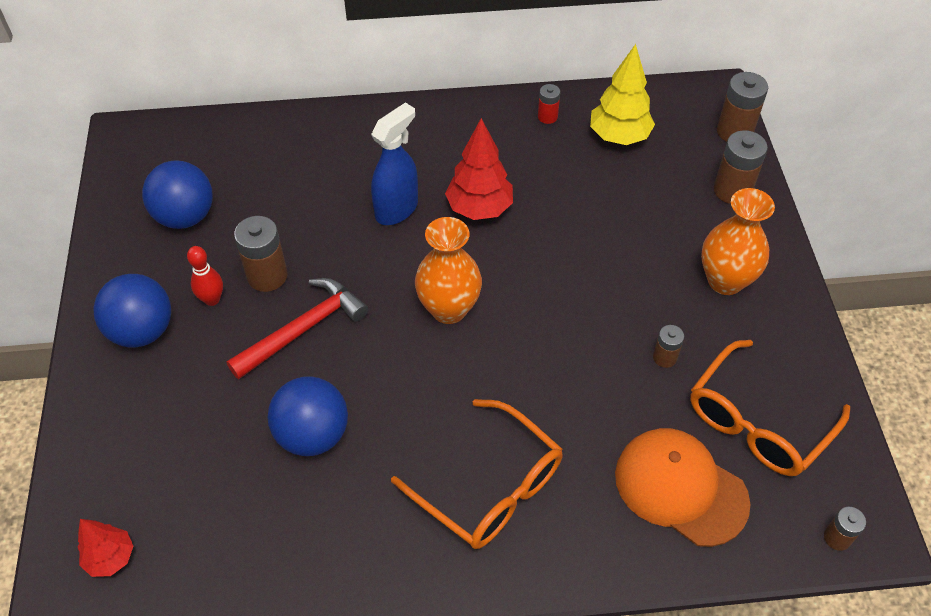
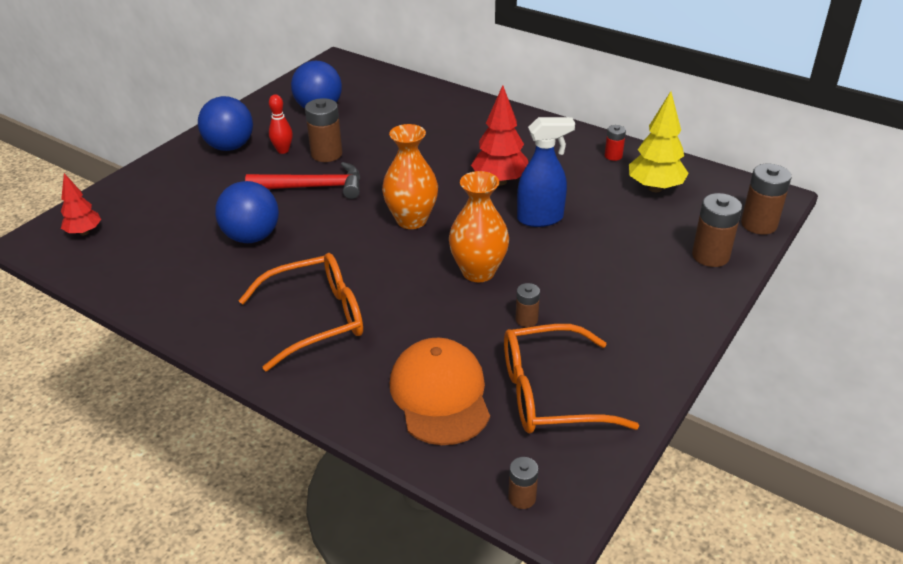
camera: 40 degrees right, 15 degrees down
(397, 209) = (445, 158): blue spray bottle -> blue spray bottle (540, 218)
(489, 487) = (316, 319): orange glasses -> orange glasses turned 105 degrees counterclockwise
(725, 281) = (634, 302): orange vase -> orange vase (478, 272)

